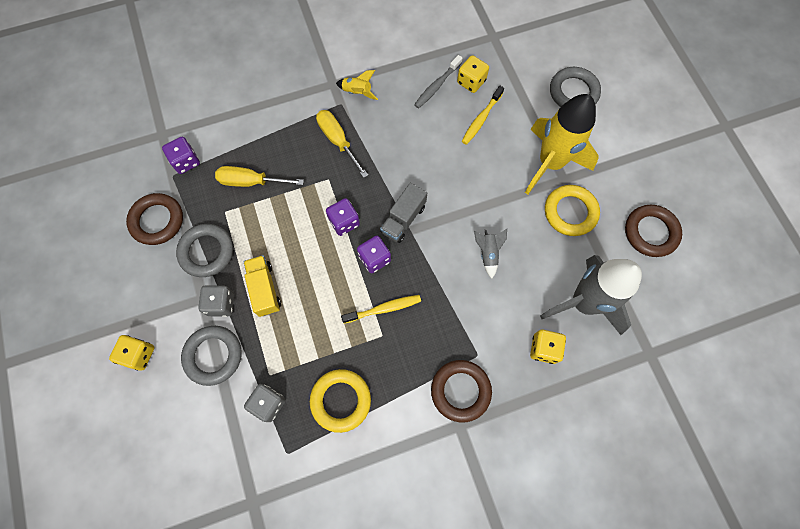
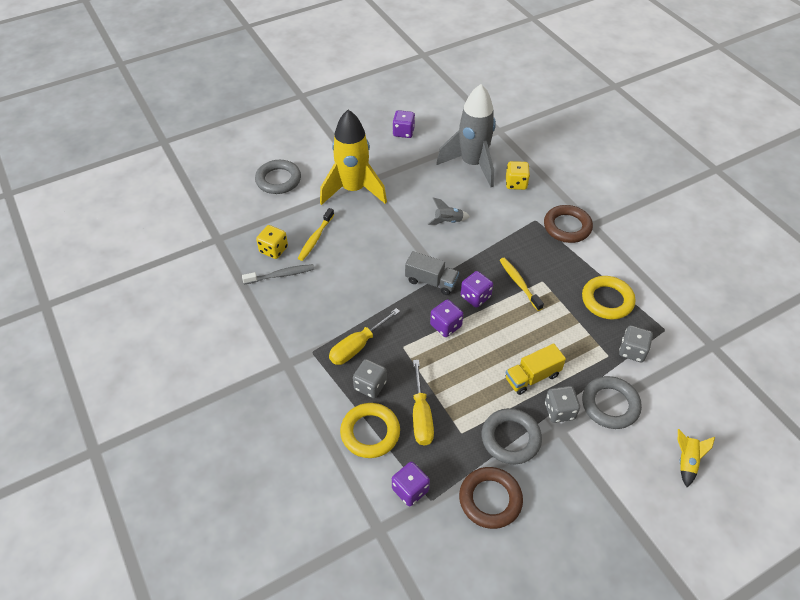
camera: 100 degrees left, 20 degrees down
(139, 354) = (636, 472): yellow dice -> none
(293, 145) = (370, 385): none -> grey dice
(357, 92) = (296, 339): yellow rocket -> yellow rocket (686, 461)
(436, 86) = (281, 275): grey toothbrush -> grey toothbrush turned 45 degrees counterclockwise
(481, 119) = (315, 238): yellow toothbrush -> yellow toothbrush turned 90 degrees clockwise
(570, 212) = (397, 175): yellow ring -> yellow ring (370, 432)
(650, 232) = (403, 132): brown ring -> purple dice

